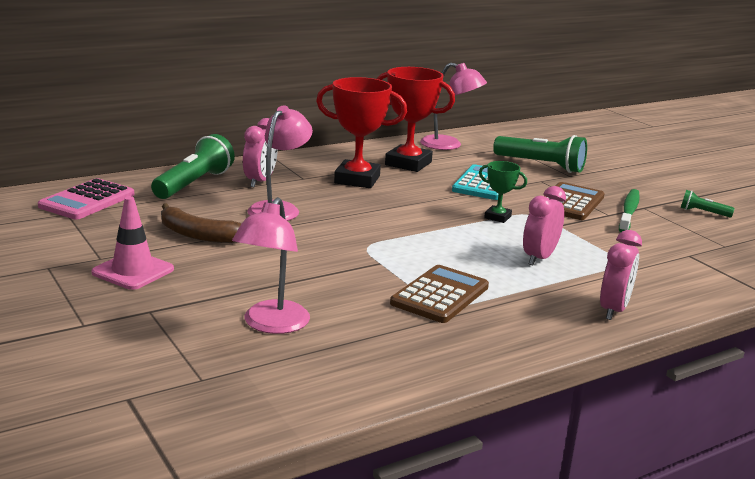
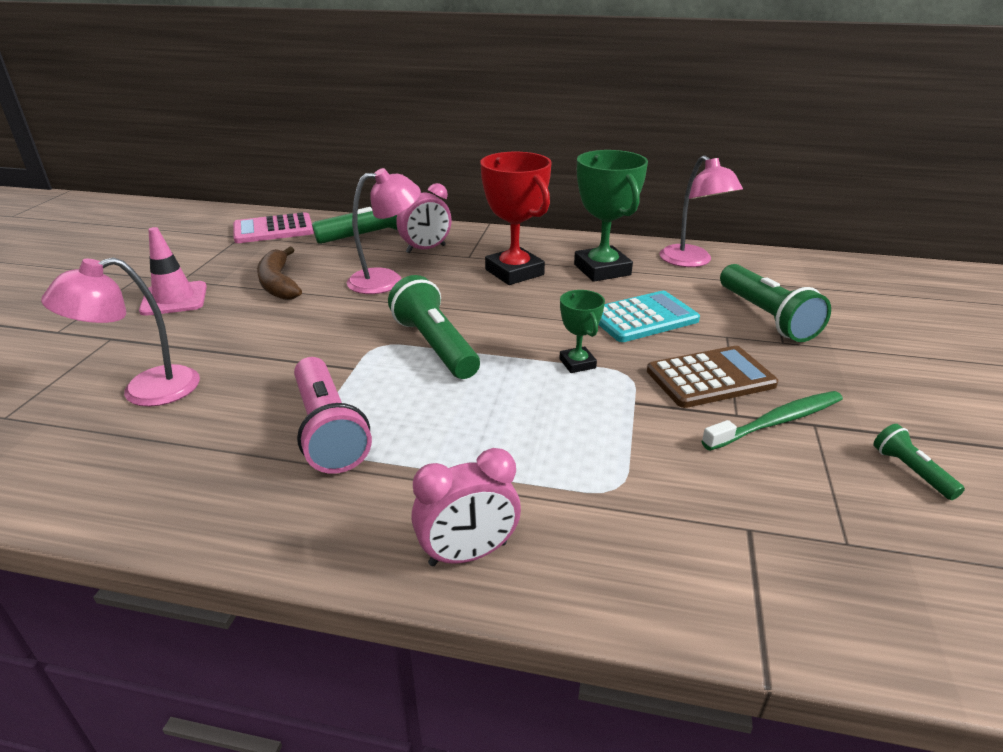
camera: 45 degrees right, 10 degrees up
(402, 235) = (435, 346): none -> green flashlight
(408, 163) = (602, 270): red trophy -> green trophy
(439, 295) = (328, 430): brown calculator -> pink flashlight
(539, 258) = (522, 435): pink clock -> none

